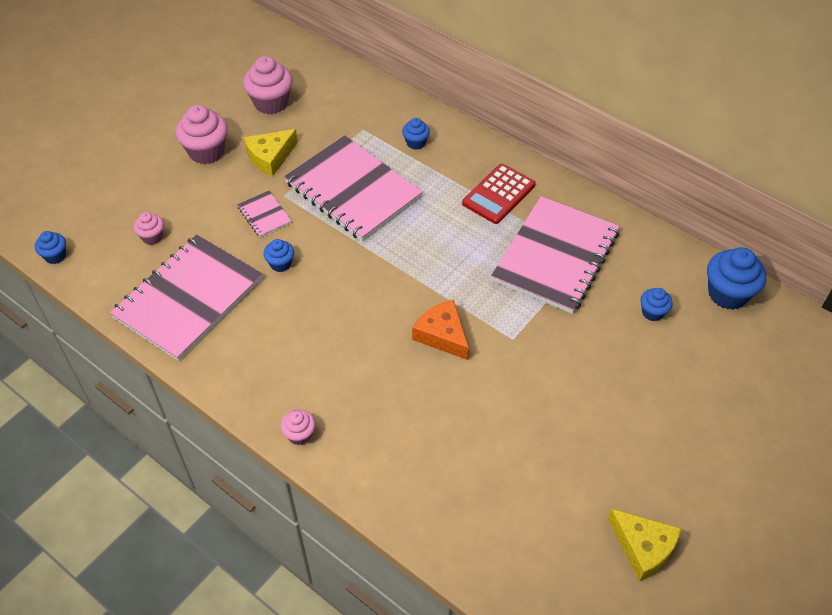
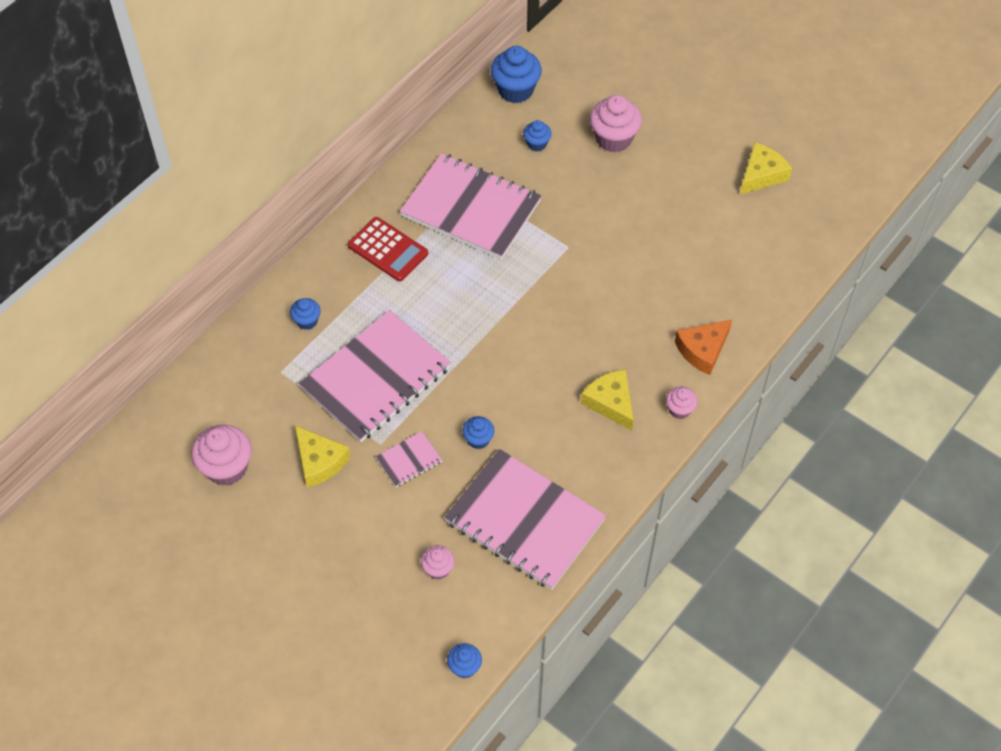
camera: 90 degrees left, 5 degrees up
(206, 152) = (306, 529): pink cupcake -> pink cupcake (613, 139)
(313, 371) = (610, 402): none -> yellow cheese
(442, 335) = (566, 300): orange cheese -> orange cheese (702, 350)

